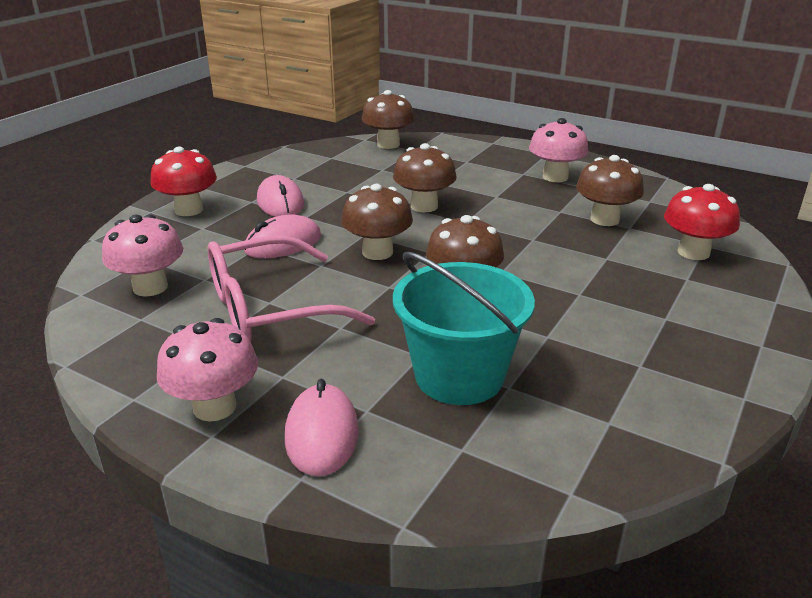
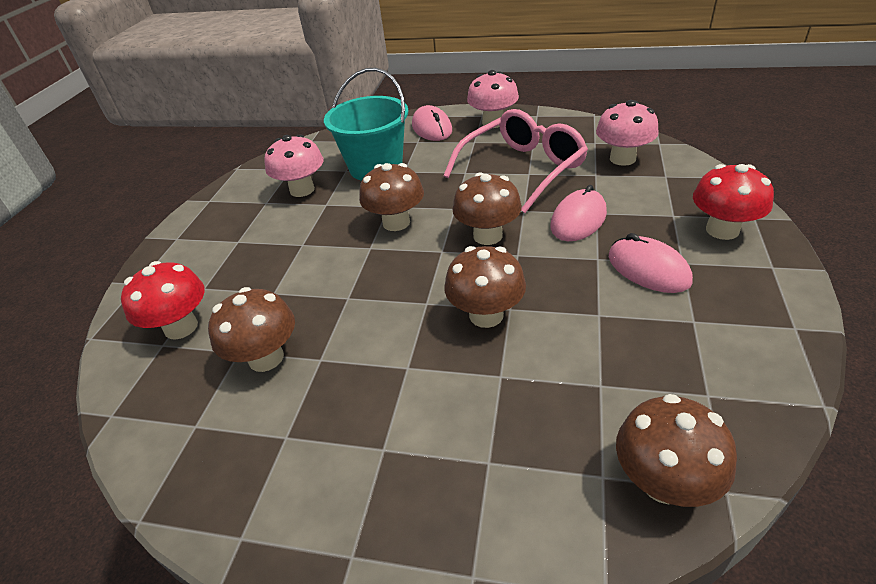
camera: 165 degrees right, 10 degrees up
(555, 177) = (330, 453): pink mushroom -> pink mushroom (302, 190)

